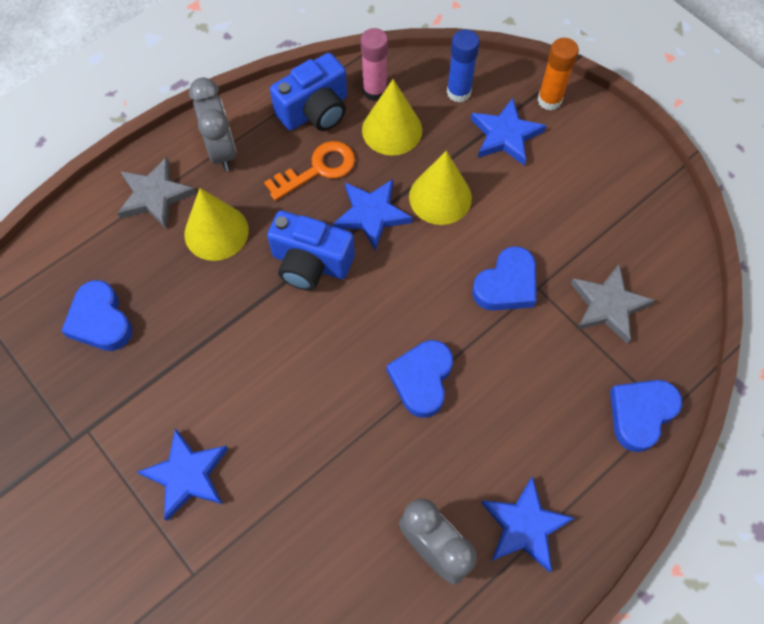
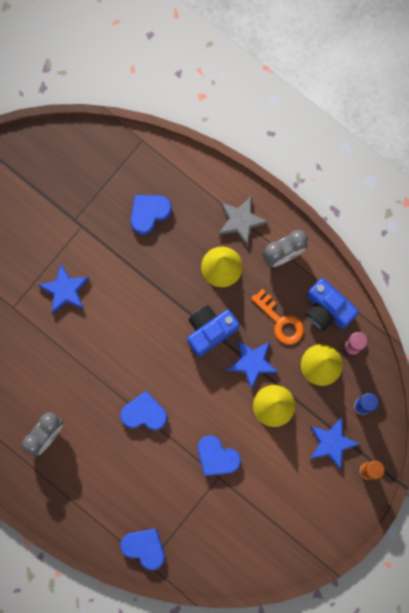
camera: 80 degrees right, 15 degrees up
(310, 263) = (210, 331): blue camera -> blue camera turned 45 degrees clockwise
(524, 526) = (67, 484): blue star -> none
(608, 305) = (213, 523): grey star -> none

